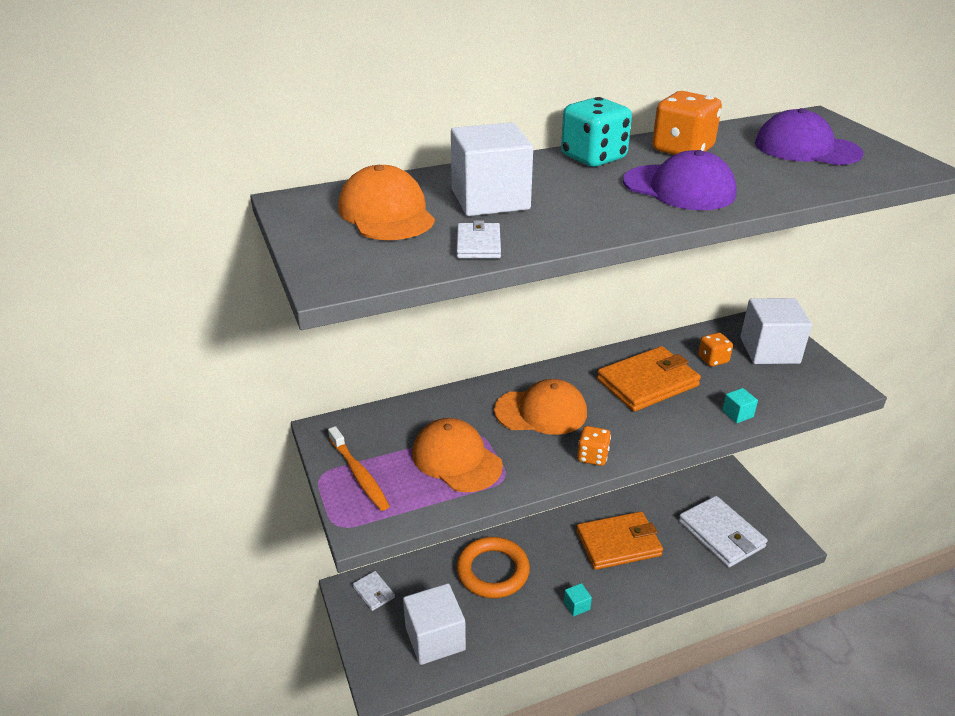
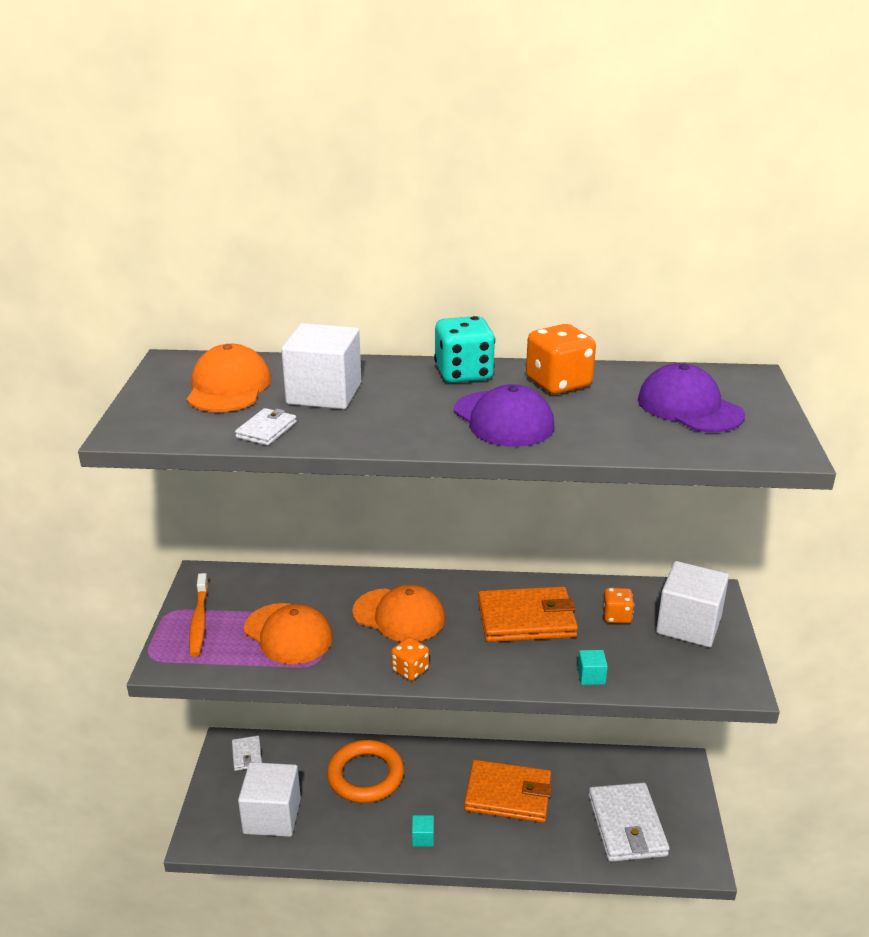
camera: 25 degrees right, 5 degrees down
(456, 459) = (288, 634): orange cap -> orange cap turned 150 degrees clockwise

